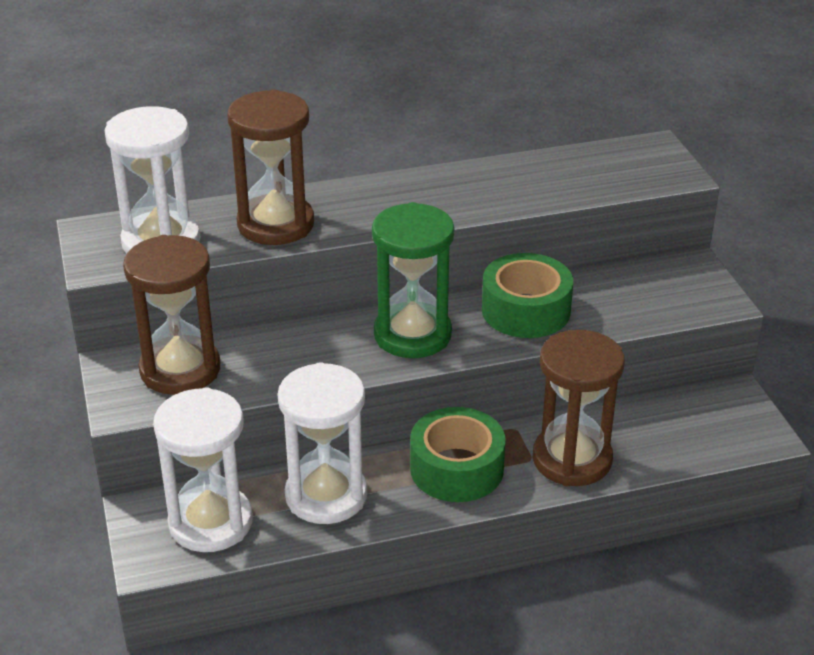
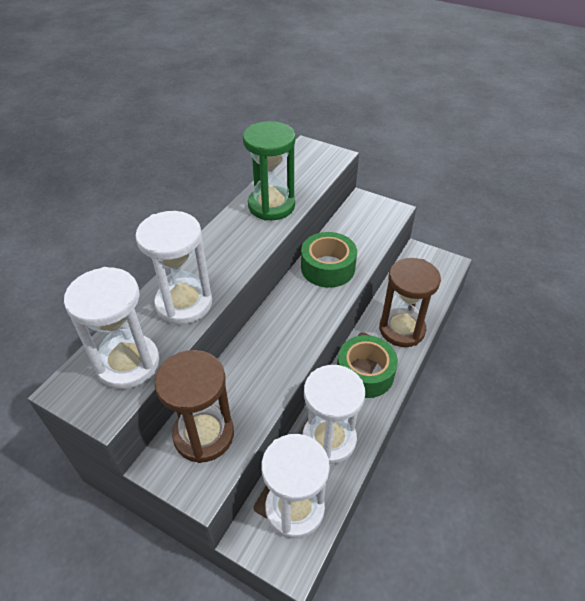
camera: 45 degrees left, 10 degrees up
(275, 224) = (184, 303): brown hourglass -> white hourglass
(412, 335) = (296, 318): green hourglass -> green hourglass (271, 206)

